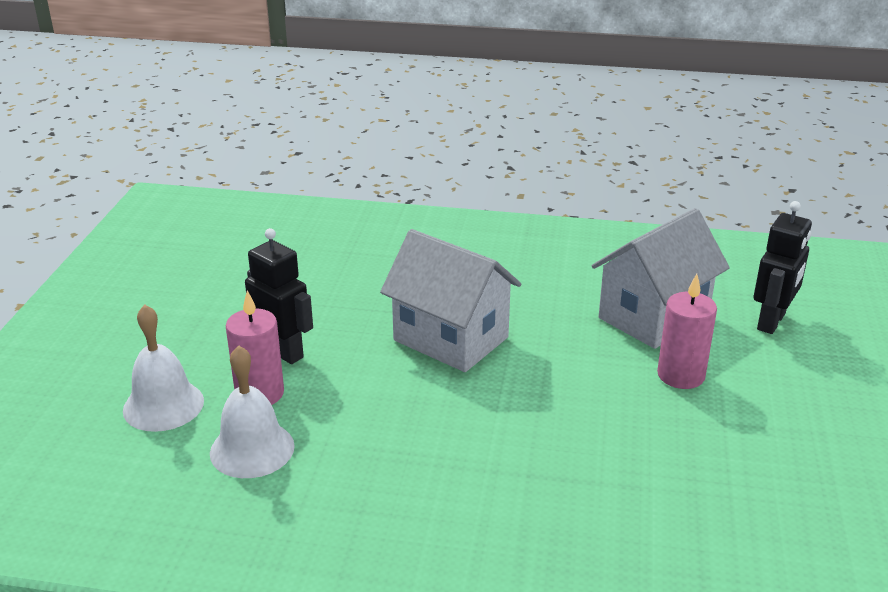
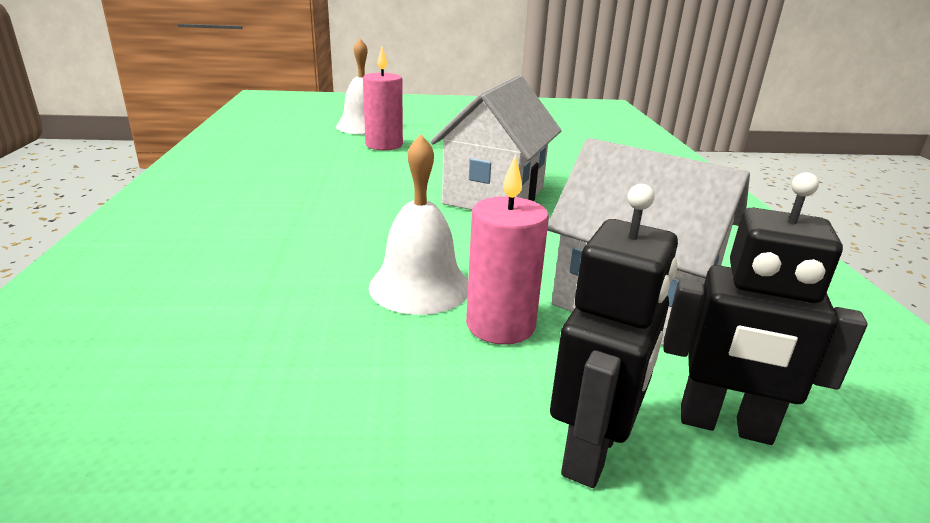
camera: 75 degrees right, 5 degrees down
(252, 449) = (319, 148): white bell -> white bell (419, 286)
(283, 352) = (439, 146): black robot -> black robot (592, 452)

